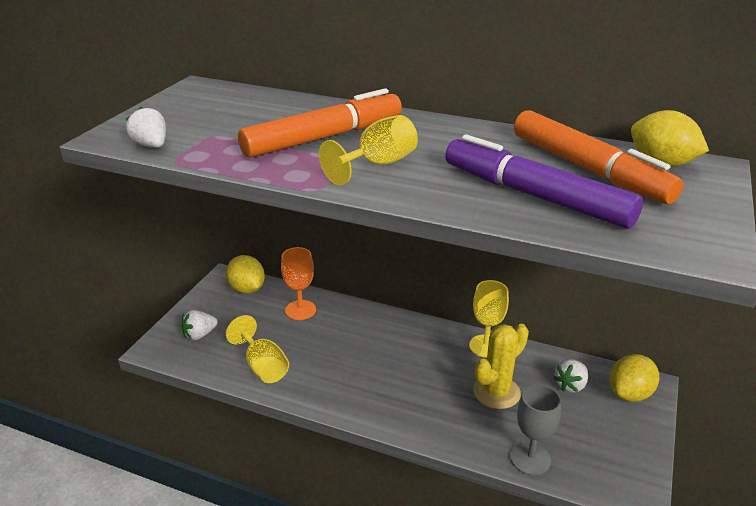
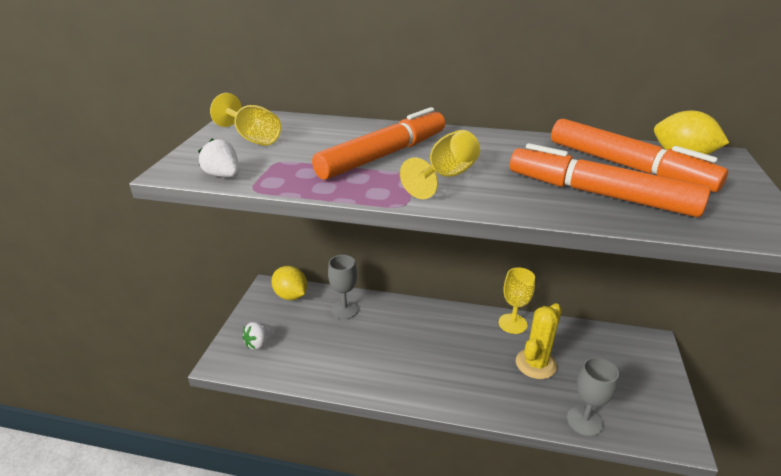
camera: 10 degrees left, 0 degrees up
(263, 366) = (326, 366): yellow goblet -> yellow goblet (253, 138)
(300, 310) = (344, 310): orange goblet -> grey goblet
(535, 196) = (599, 194): purple marker -> orange marker
(570, 385) = (593, 350): white strawberry -> none
(629, 394) = (642, 351): yellow lemon -> none

